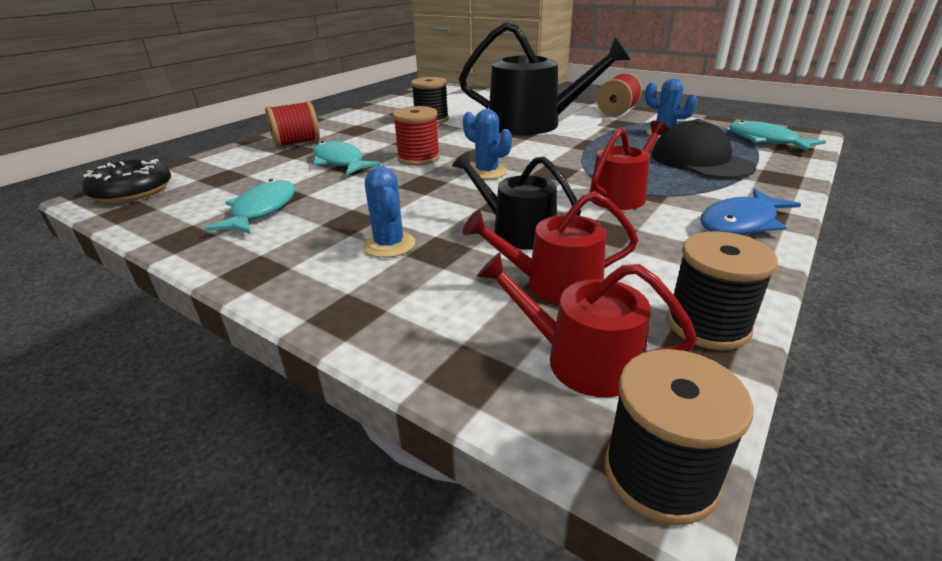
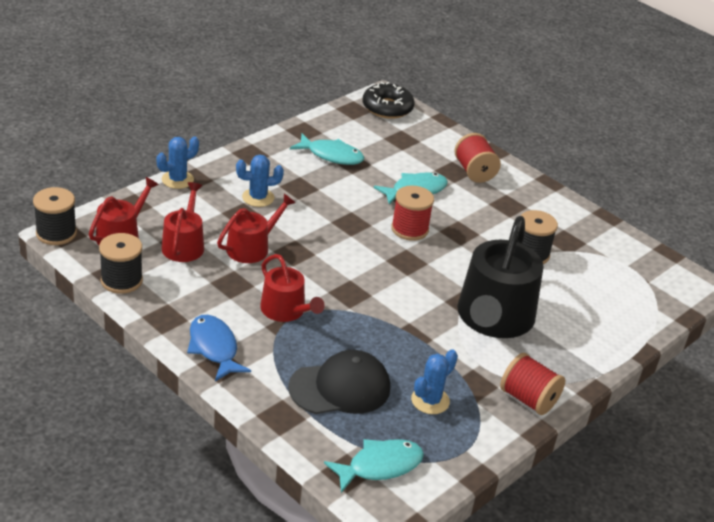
camera: 95 degrees right, 5 degrees up
(487, 172) = (362, 258): blue cactus -> blue cactus (177, 180)
(517, 231) = (252, 247): black watering can -> red watering can

